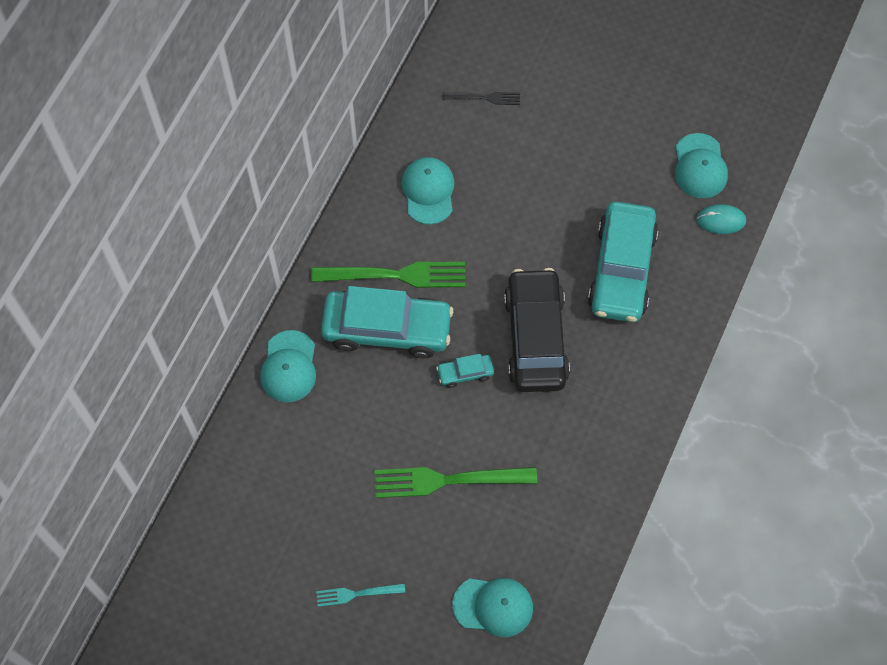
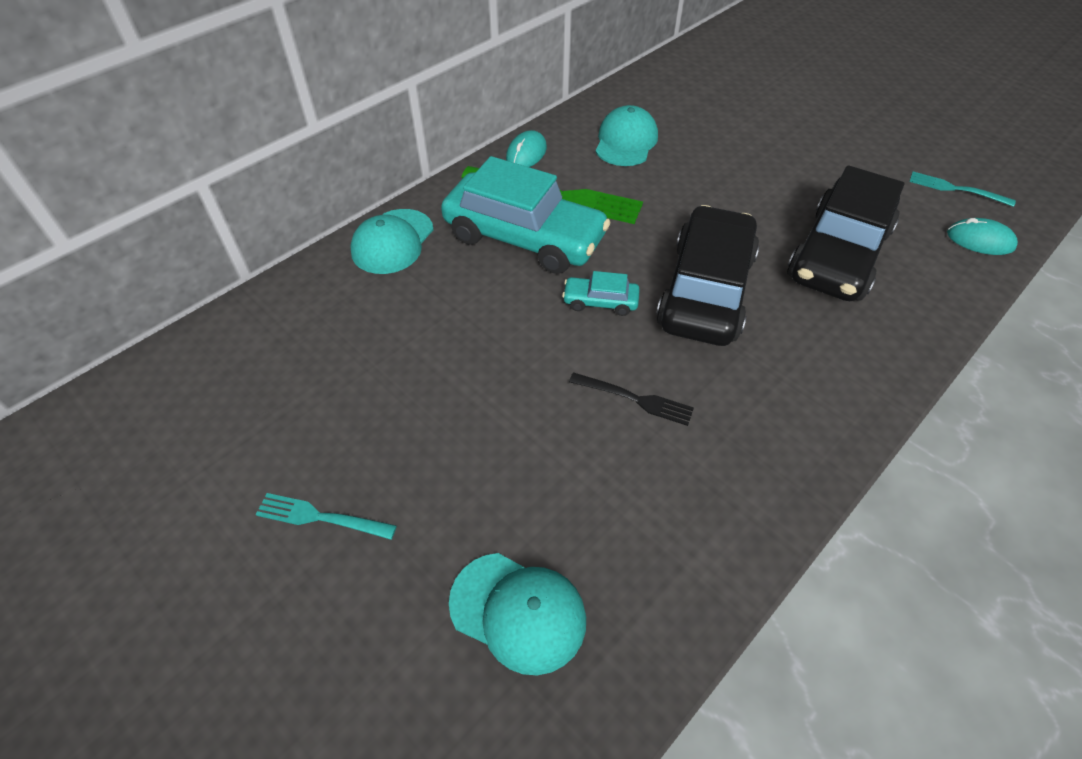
camera: 20 degrees right, 15 degrees down
(351, 233) = (526, 153): none -> turquoise mouse
(447, 480) = (524, 411): green fork -> none
(485, 98) = (714, 92): black fork -> black fork (635, 399)
(622, 270) = (838, 255): turquoise car -> black car
(700, 166) = (955, 189): turquoise cap -> turquoise fork

